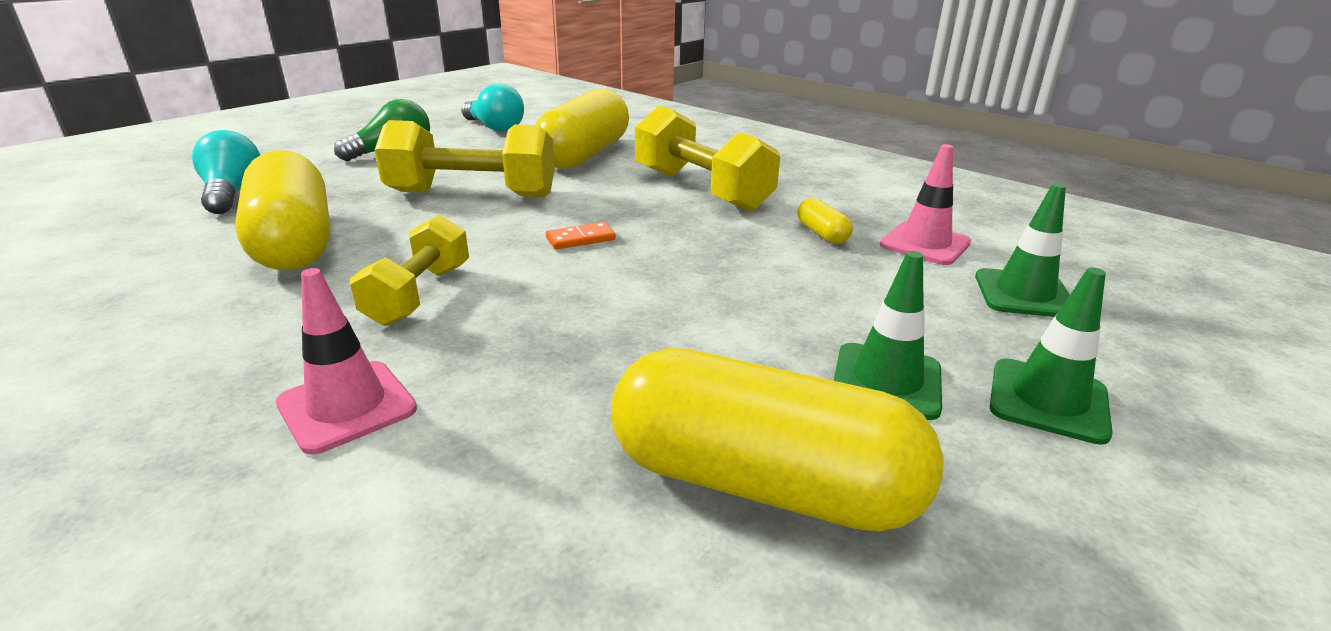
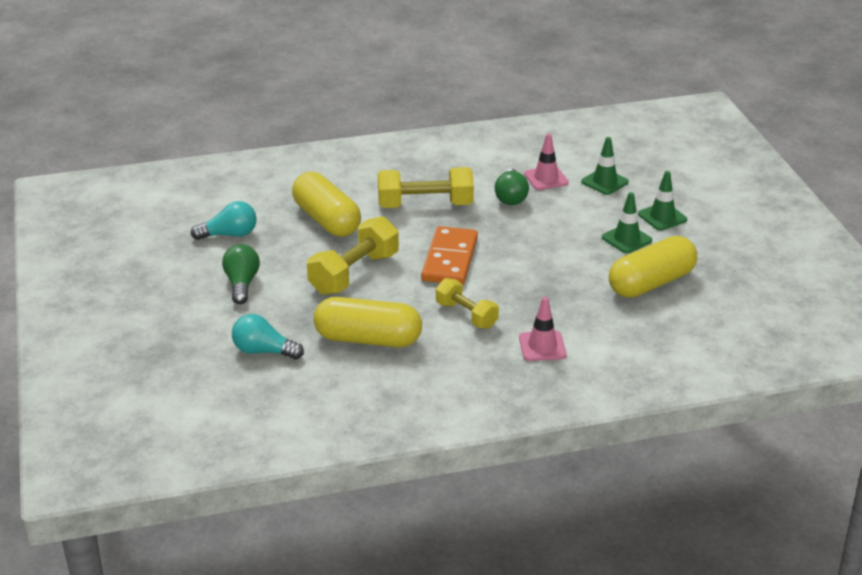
camera: 55 degrees left, 5 degrees up
(580, 239) = (450, 259): orange domino -> orange domino, size x2.48
(822, 234) = (511, 197): yellow capsule -> green light bulb

